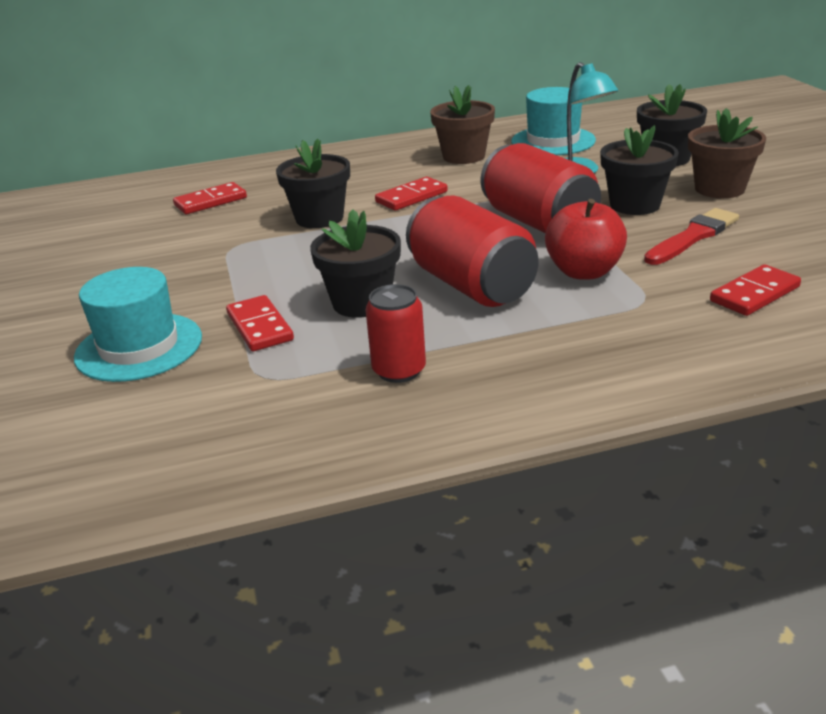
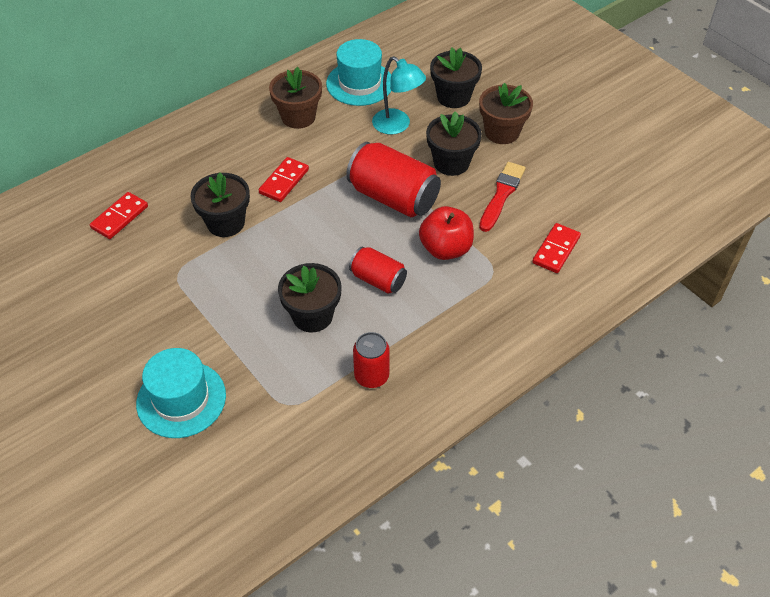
camera: 25 degrees left, 20 degrees up
(260, 327) = (255, 357): red domino -> none
(471, 285) = (378, 280): red can -> red can, size x0.58

